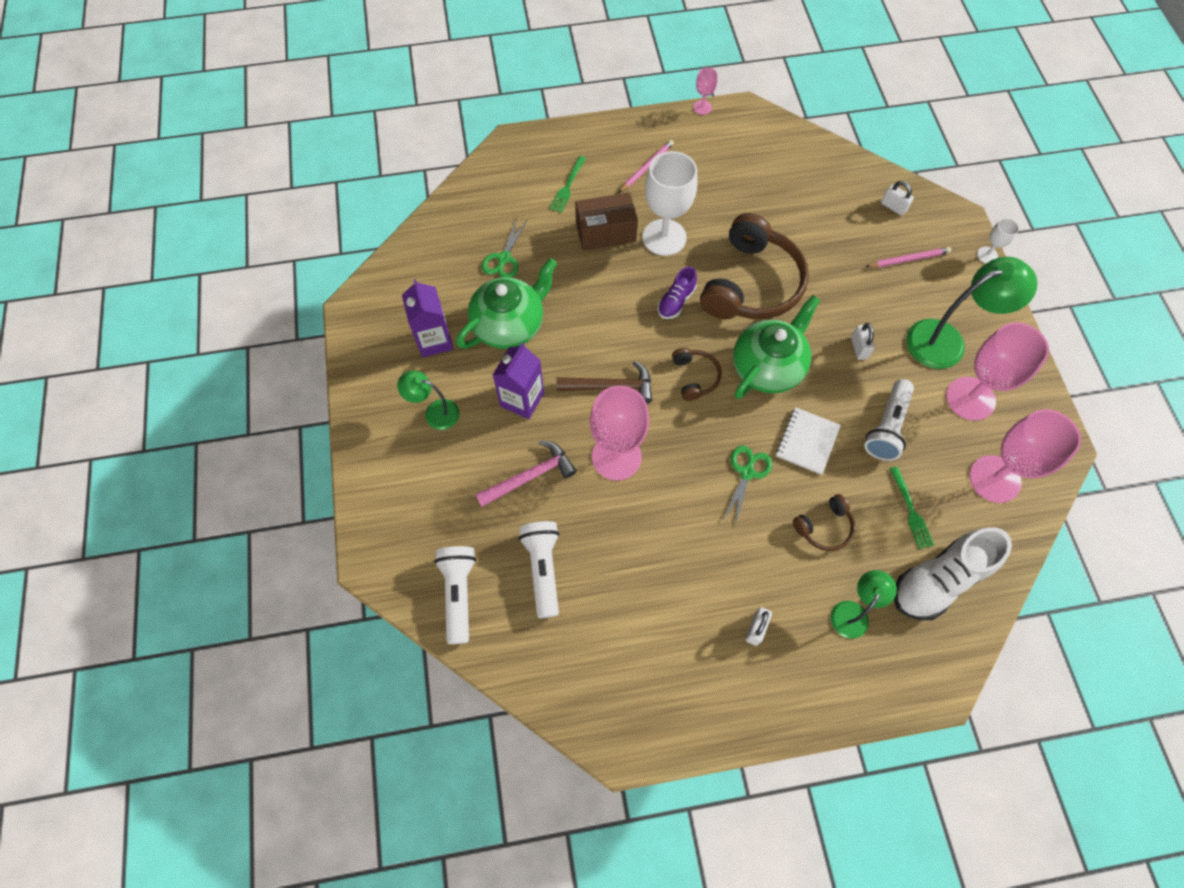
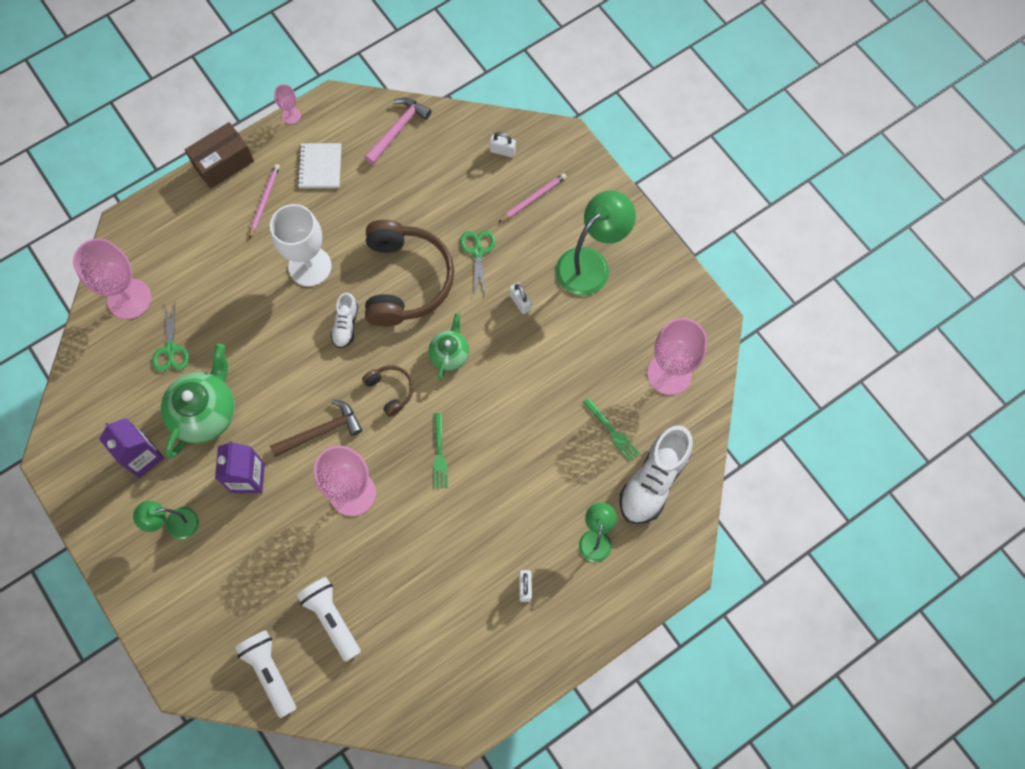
camera: 25 degrees left, 5 degrees up
(530, 476) = (285, 544): pink hammer -> pink hammer (398, 129)
(567, 186) = (198, 251): green fork -> green fork (439, 454)
(605, 232) = (254, 283): brown box -> brown box (223, 163)
(676, 301) = (346, 325): purple shoe -> white shoe
(747, 473) = (468, 458): green scissors -> green scissors (478, 252)
(768, 367) = (450, 354): green teapot -> green teapot, size x0.58
(807, 441) = (507, 408): white notebook -> white notebook (320, 167)
(824, 527) = (548, 477): brown headphones -> none
(886, 427) = (568, 366): white flashlight -> none
(970, 398) = (627, 310): pink goblet -> pink goblet (129, 299)
(987, 255) = (598, 166): white goblet -> none

